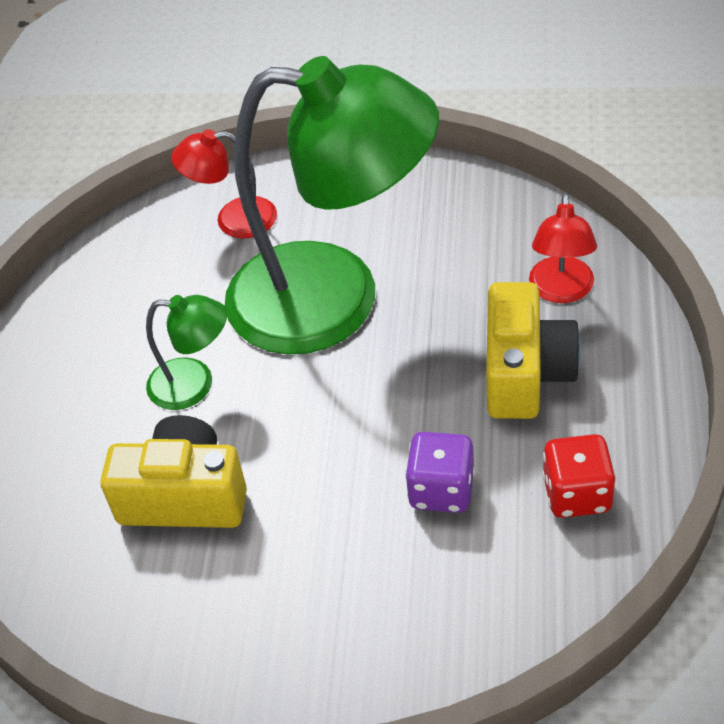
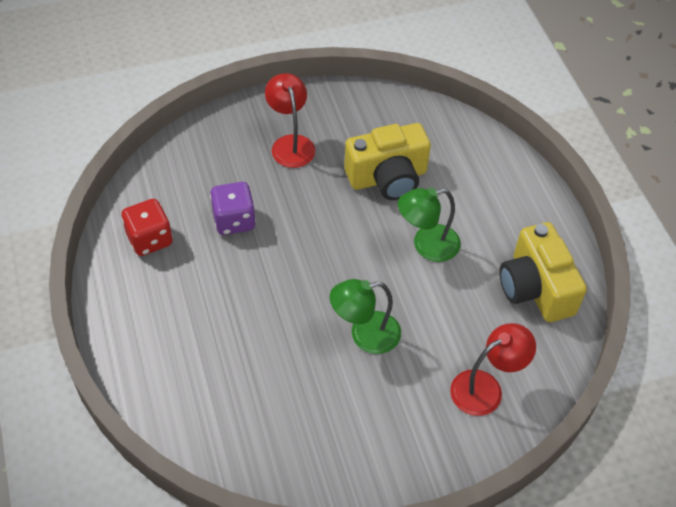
camera: 150 degrees right, 5 degrees up
(335, 300) = (365, 335): green lamp -> green lamp, size x0.42
(525, 373) = (204, 312): yellow camera -> yellow camera (535, 288)
(561, 291) = (196, 388): red lamp -> red lamp (290, 144)

